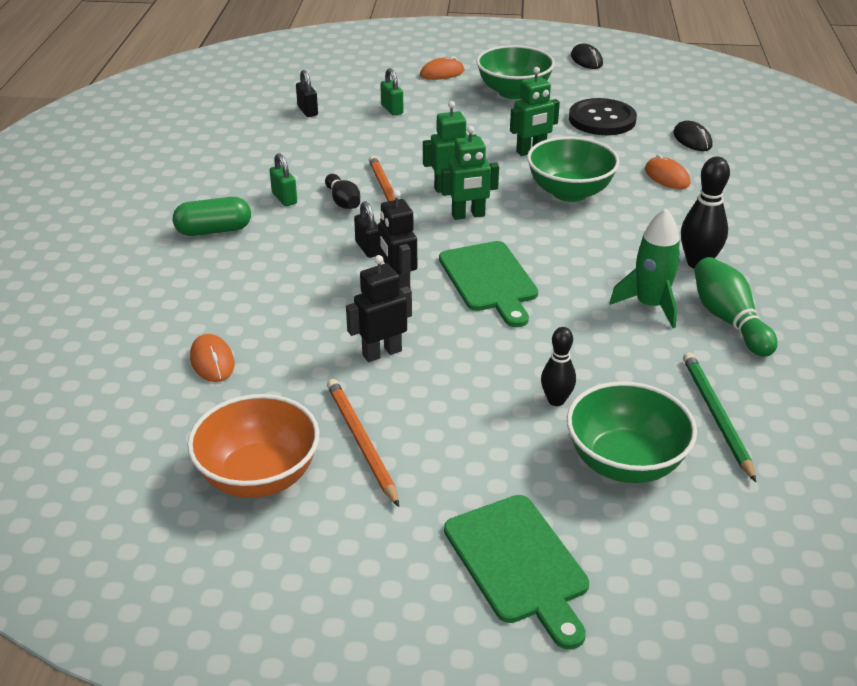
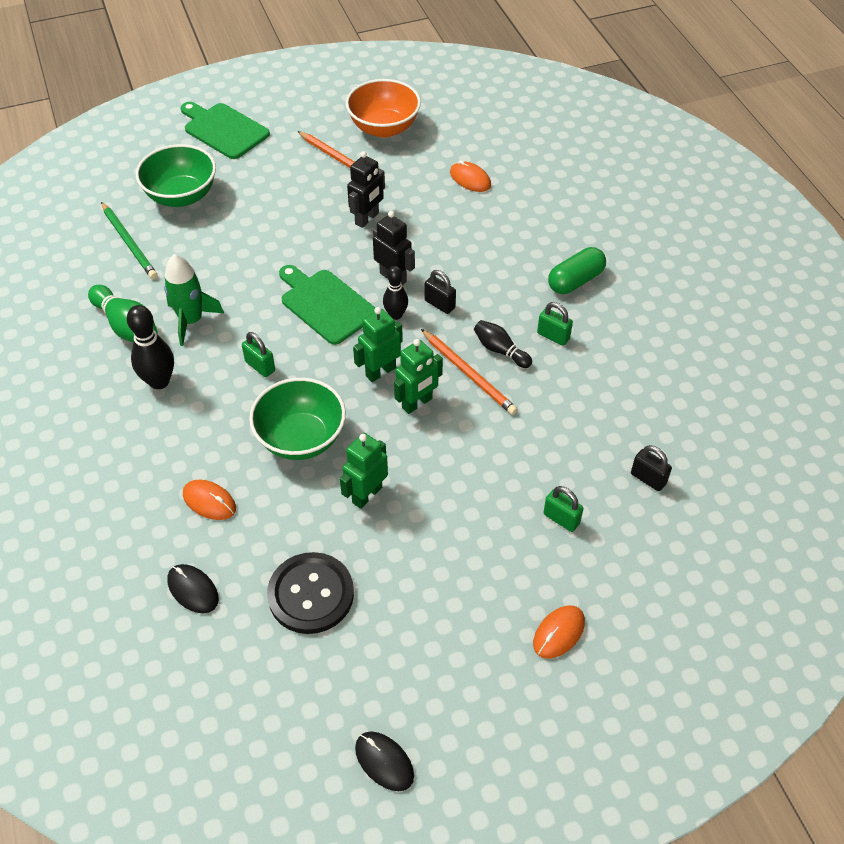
camera: 155 degrees right, 15 degrees up
(513, 92) = (443, 619): green bowl -> none
(556, 400) = (236, 221): black bowling pin -> black bowling pin (396, 315)
(586, 248) = (260, 366): none -> green padlock

